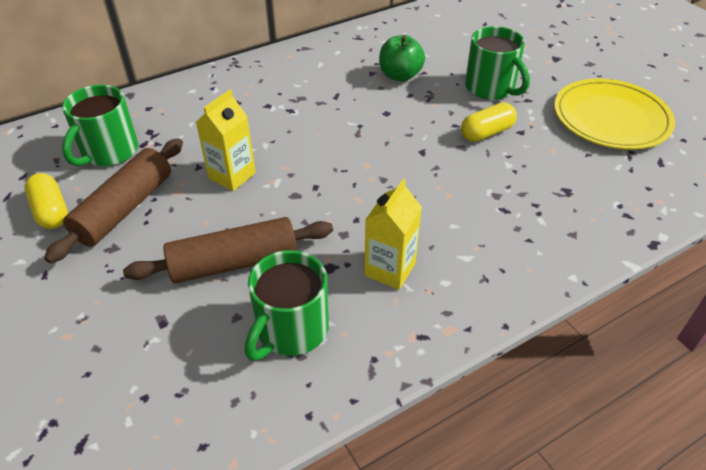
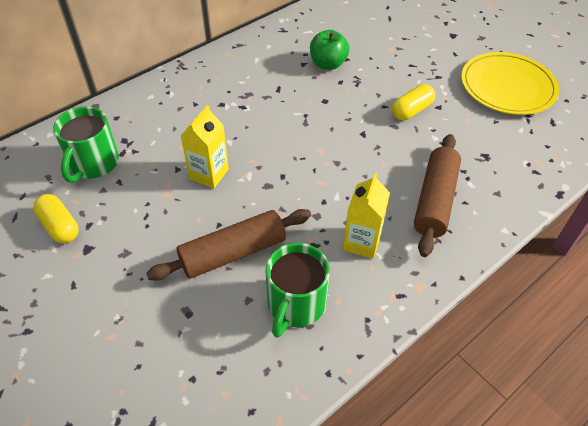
camera: 10 degrees left, 5 degrees up
(125, 208) = (125, 216): brown rolling pin -> brown rolling pin (435, 200)
(491, 88) = (406, 68): green mug -> none

